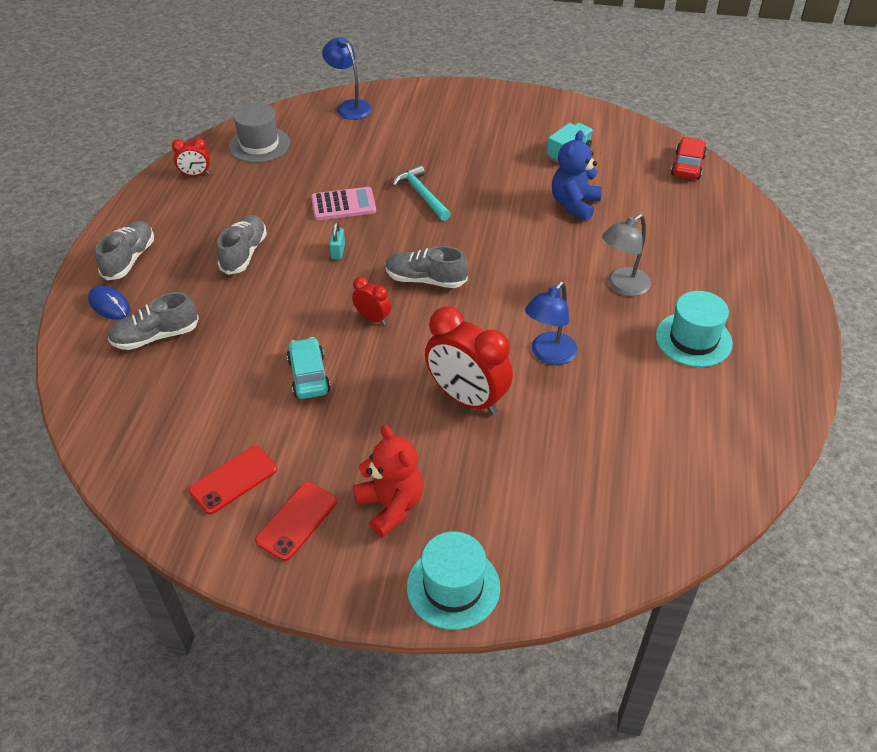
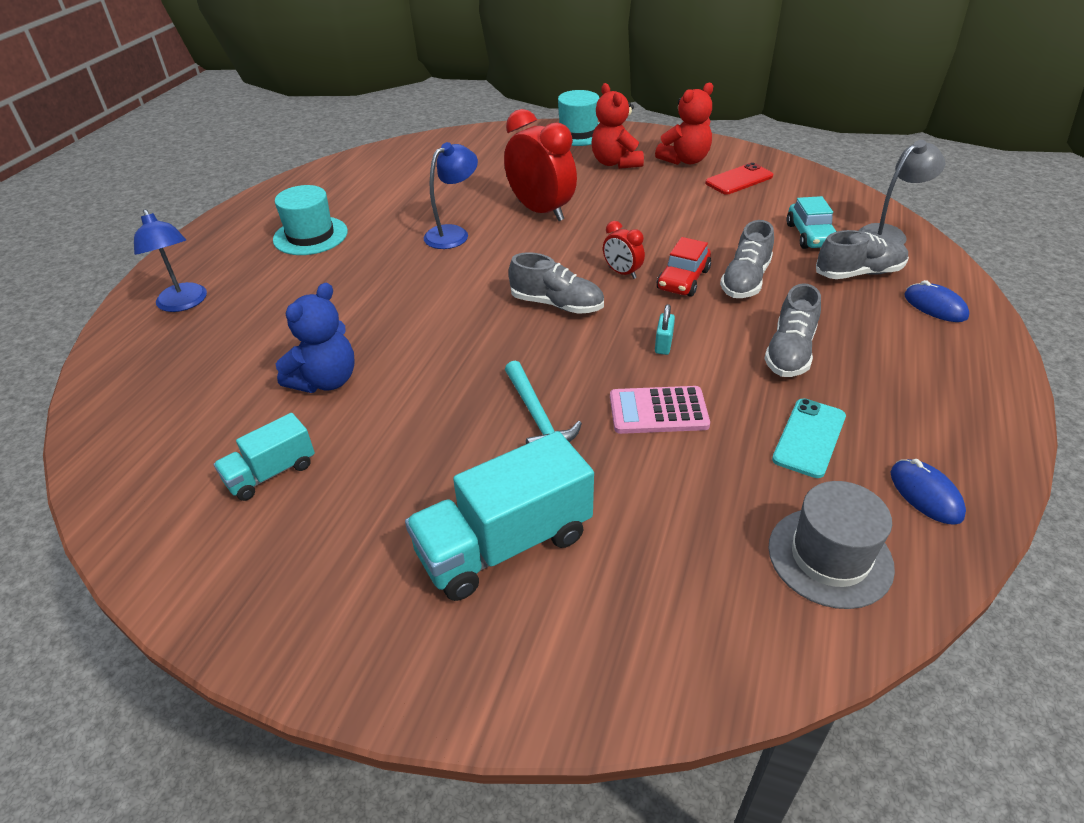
camera: 170 degrees left, 5 degrees down
(129, 259) = (947, 357): grey shoe -> grey shoe (745, 280)
(195, 175) = (925, 494): red clock -> blue mouse
(250, 197) = (809, 438): none -> turquoise phone
(297, 521) = (685, 160): red phone -> red teddy bear
(309, 376) = (686, 233): turquoise car -> turquoise car (810, 235)
(349, 106) = (652, 657): blue lamp -> blue lamp (184, 303)
(424, 135) = (504, 544): none -> turquoise truck
(622, 286) = (341, 282): grey lamp -> grey lamp (889, 234)
(687, 166) = (113, 428): red car -> red car (683, 280)

